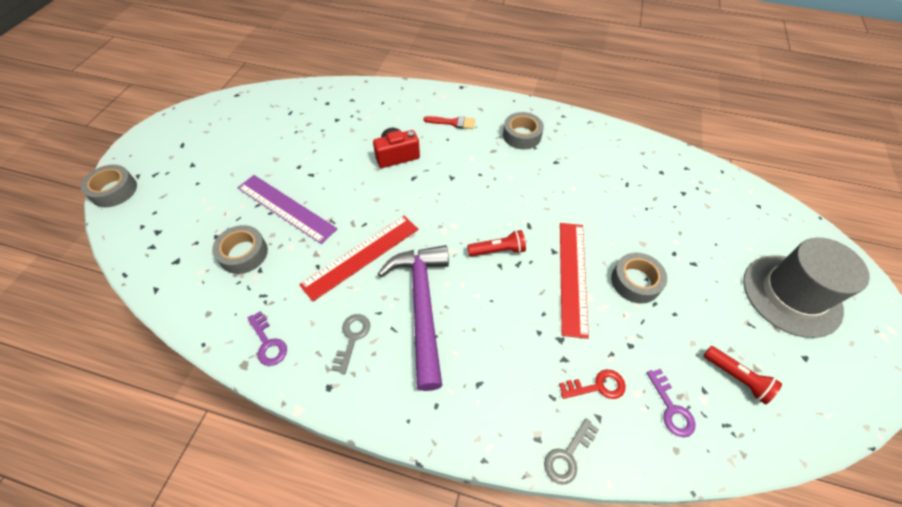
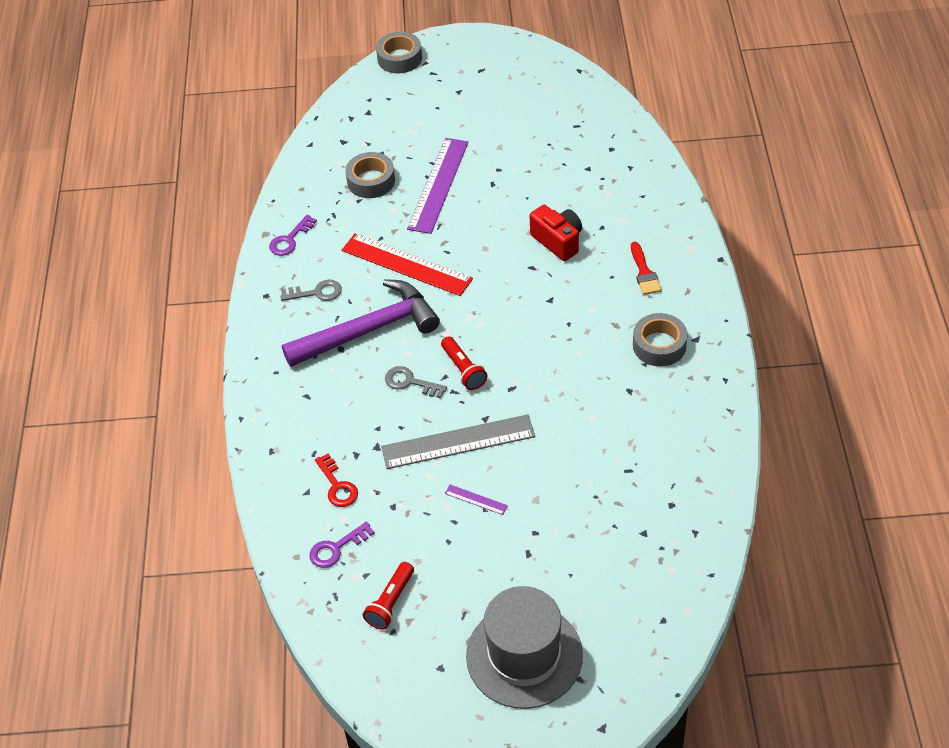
camera: 75 degrees right, 5 degrees down
(568, 455) = (264, 475): grey key -> grey key (410, 382)
(572, 276) = (458, 442): red ruler -> grey ruler
(635, 282) = (476, 499): grey tape -> purple ruler

